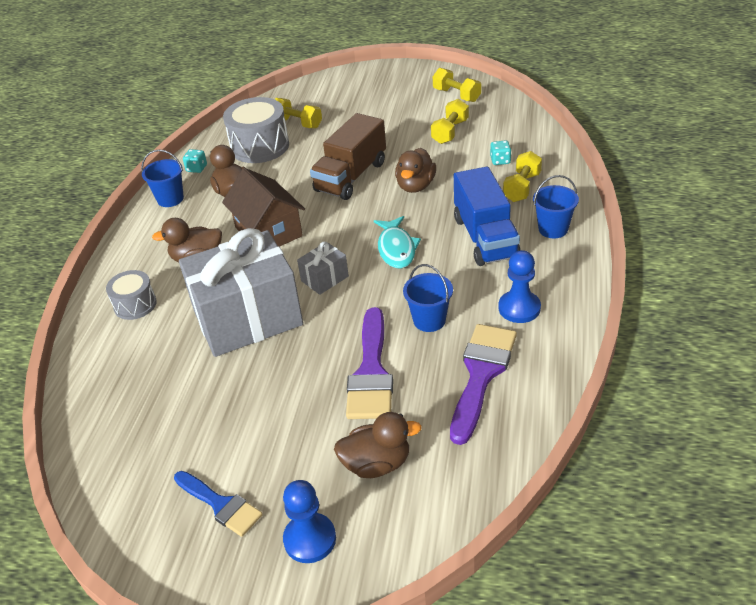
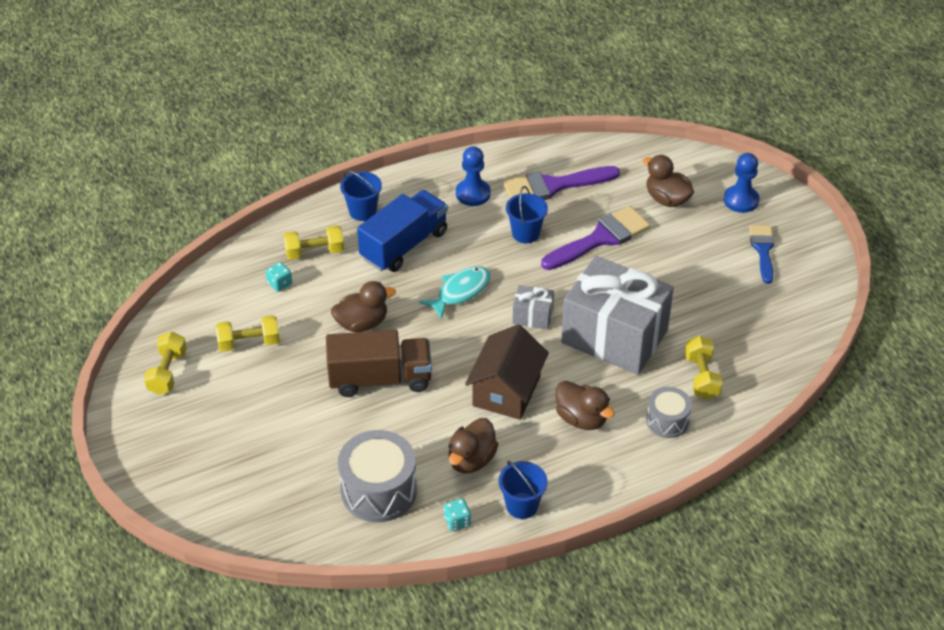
camera: 130 degrees left, 5 degrees up
(297, 123) = (311, 485): yellow dumbbell -> yellow dumbbell (701, 377)

